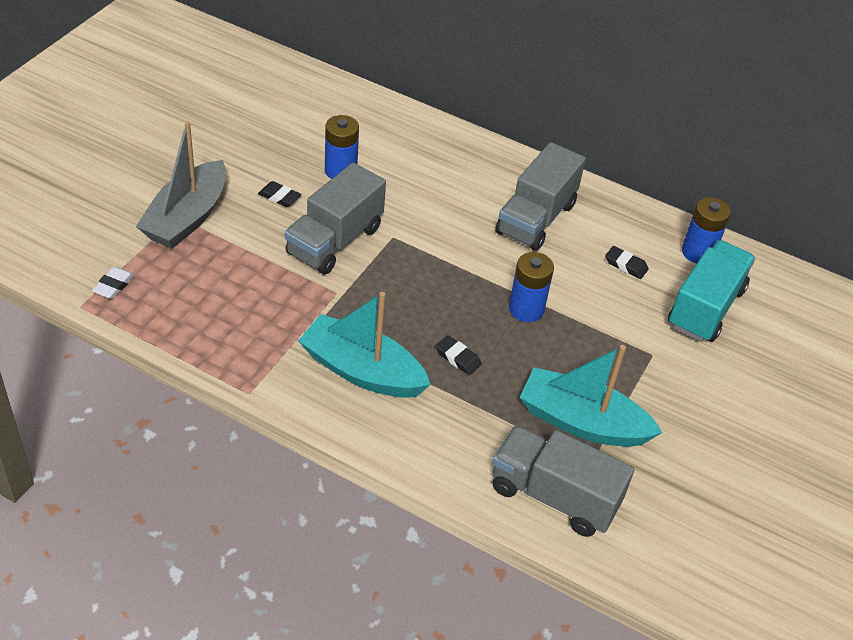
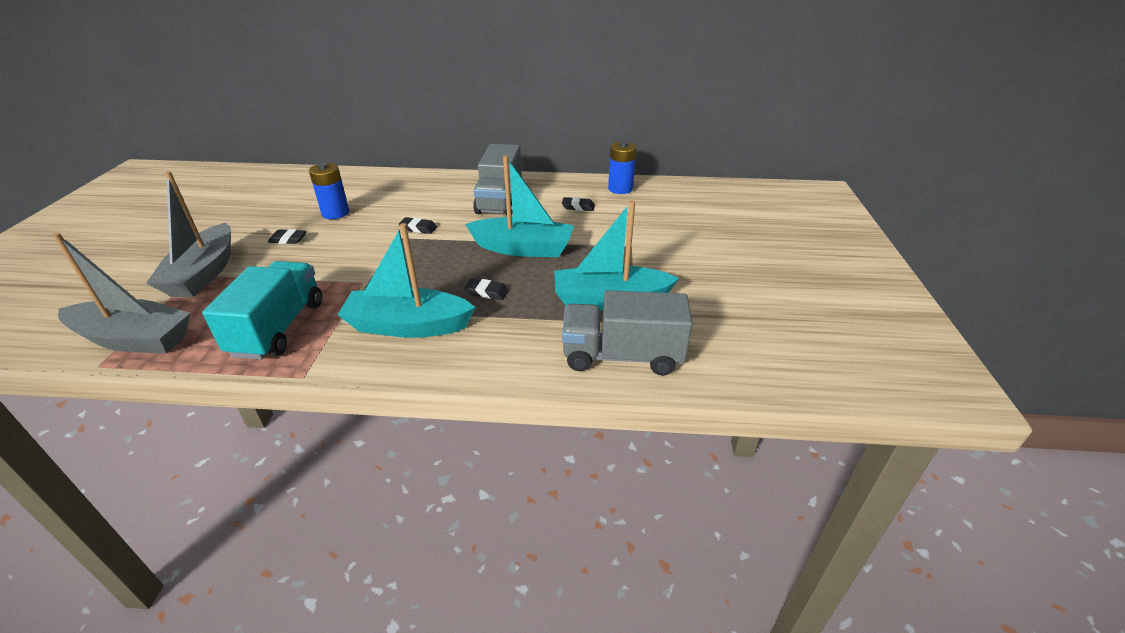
camera: 20 degrees left, 10 degrees down
(113, 285) = (134, 339): white eraser -> grey boat
(335, 241) = (347, 252): grey truck -> none
(423, 231) = (418, 228): none -> black eraser
(526, 309) = (523, 248): blue battery -> turquoise boat
(705, 308) = (646, 213): turquoise truck -> turquoise truck (278, 328)

